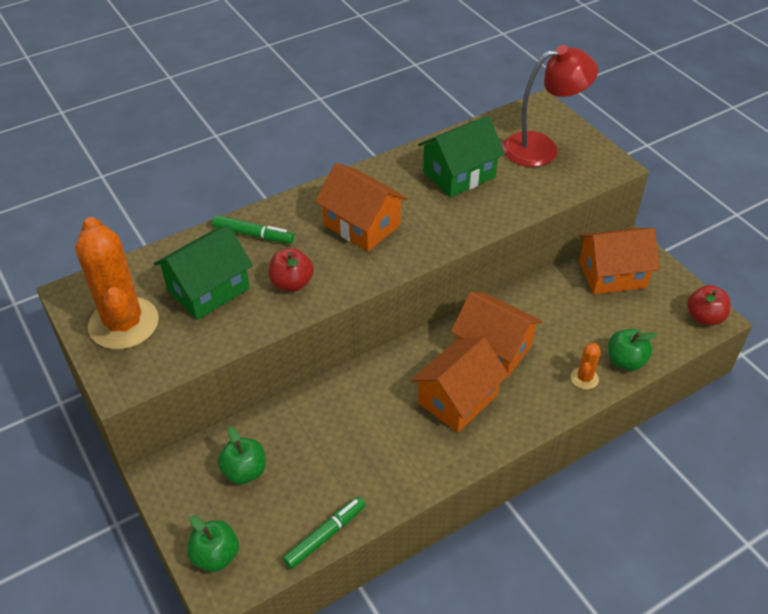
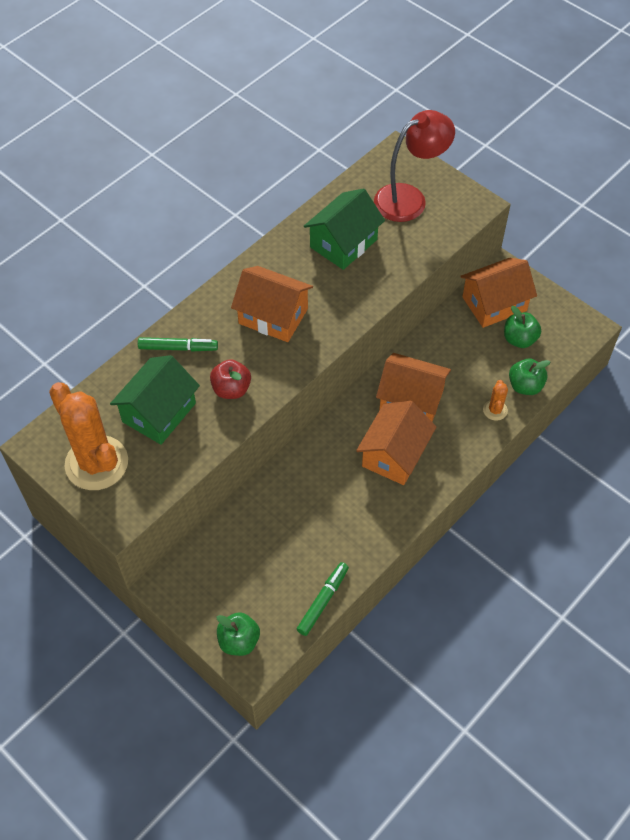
camera: 15 degrees left, 10 degrees up
(244, 471) = (236, 563): green apple -> green apple (519, 339)
(704, 317) = (581, 328): red apple -> none

